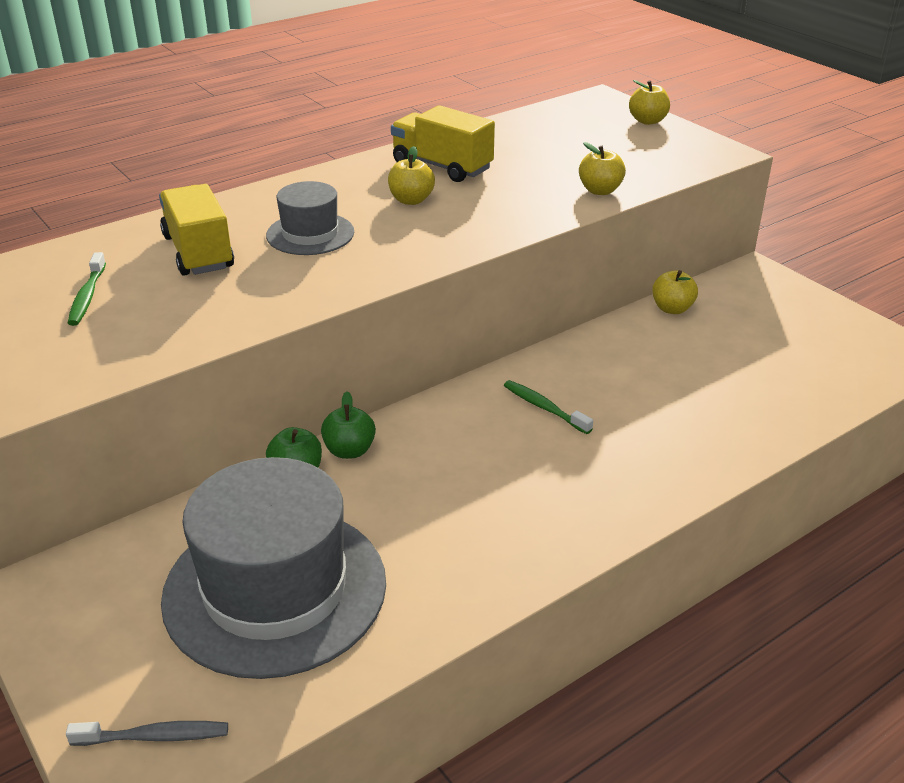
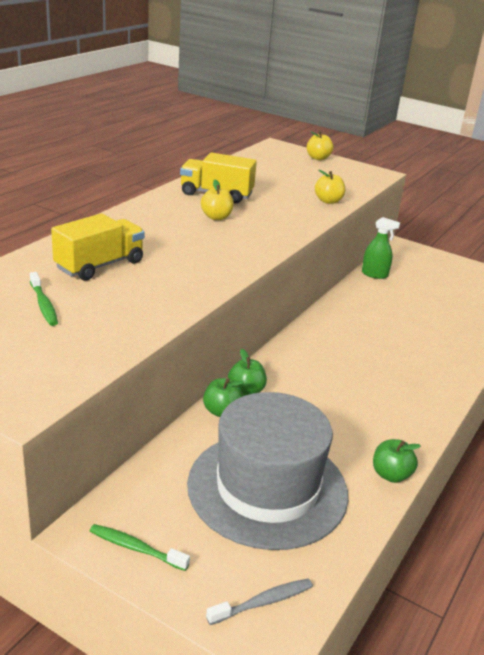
camera: 25 degrees left, 5 degrees down
(198, 252) = (99, 265): yellow truck -> yellow truck turned 90 degrees clockwise
(310, 234) = (168, 245): grey hat -> none
(457, 611) = (391, 475): none -> green apple
(544, 407) = (346, 343): green toothbrush -> green toothbrush (135, 548)
(672, 309) = (374, 274): yellow apple -> green spray bottle

